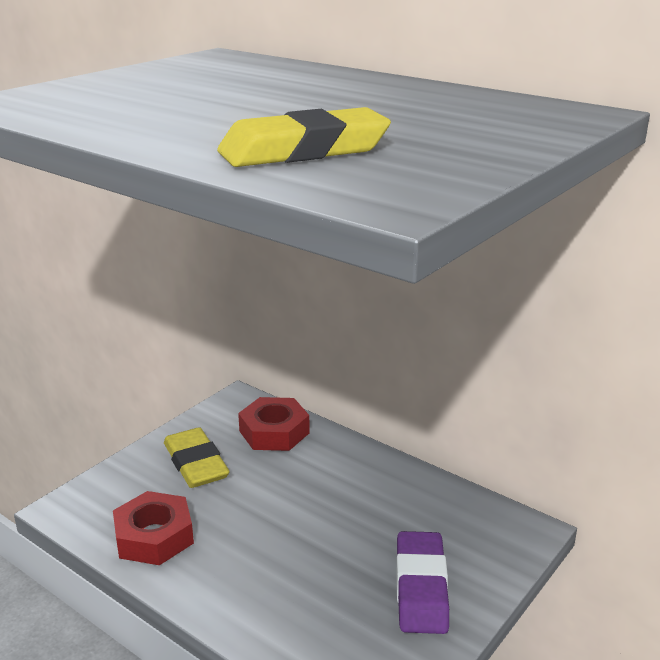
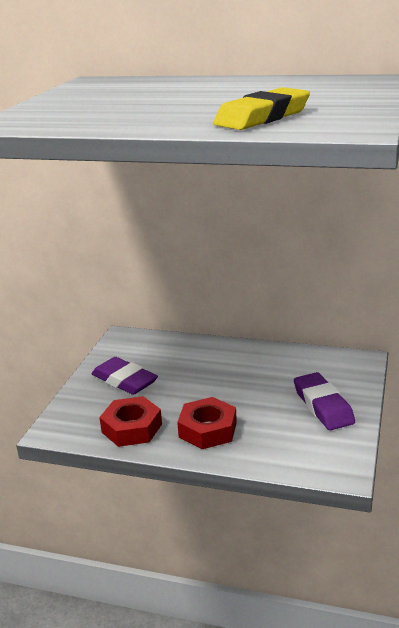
camera: 20 degrees left, 0 degrees up
(196, 463) = (124, 380): yellow eraser -> purple eraser
(274, 432) = (163, 349): red nut -> red nut (208, 430)

